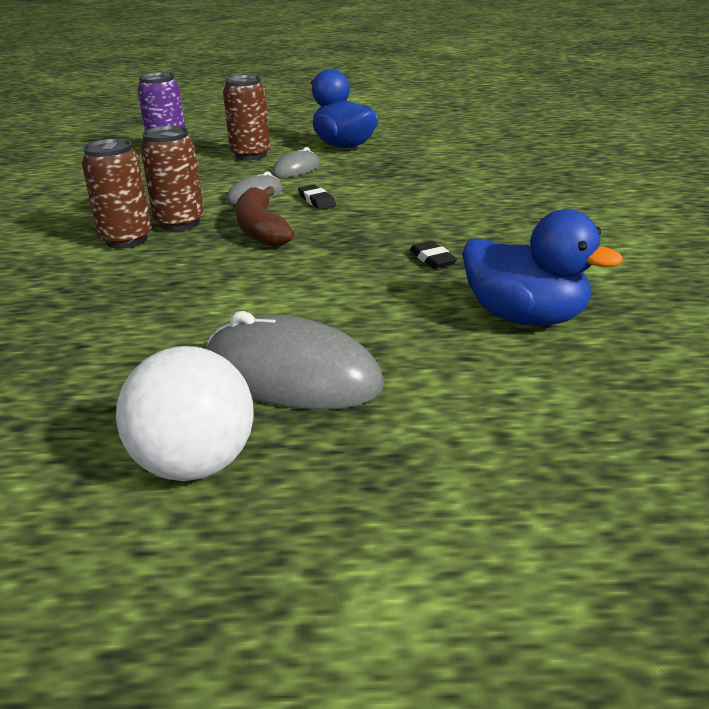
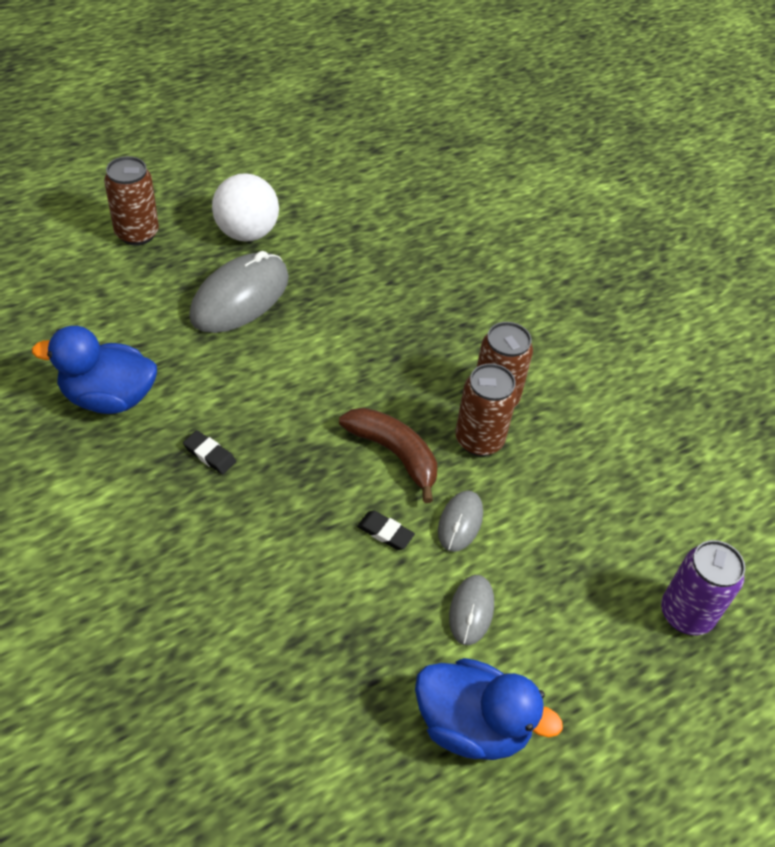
camera: 145 degrees right, 20 degrees up
(250, 155) = (567, 638): brown can -> brown can (137, 233)
(291, 375) = (240, 297): grey mouse -> grey mouse turned 45 degrees counterclockwise

